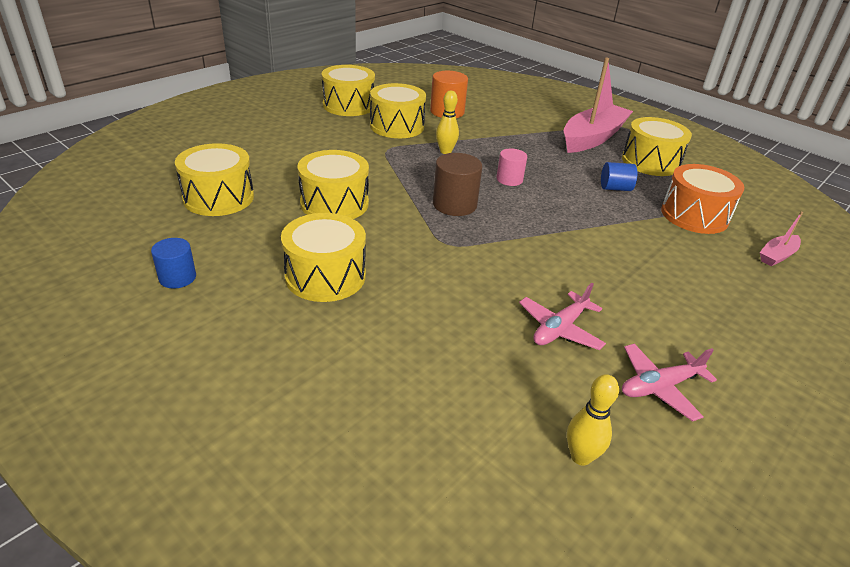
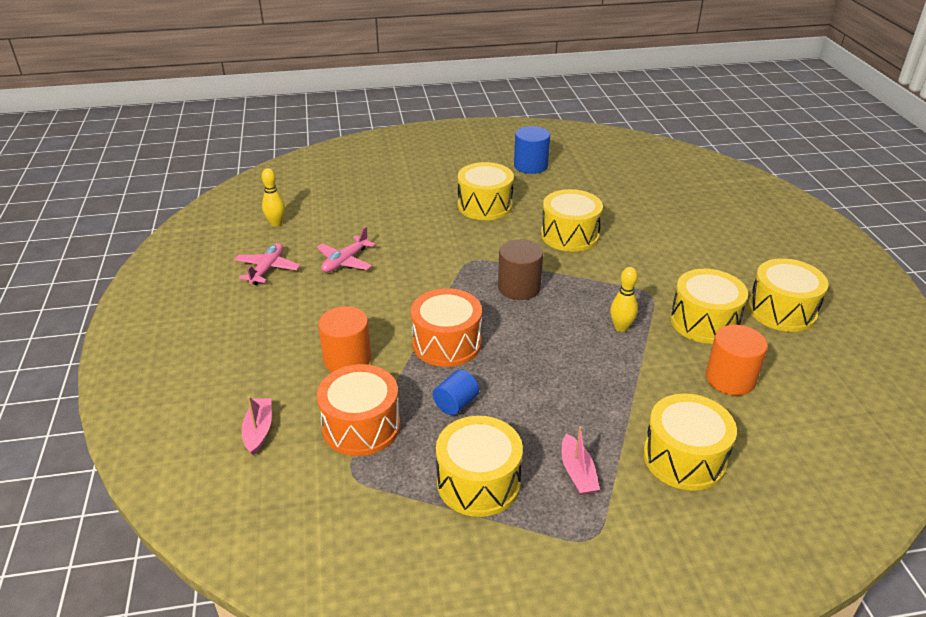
camera: 130 degrees right, 0 degrees up
(177, 277) = (530, 166): blue cylinder -> blue cylinder, size x1.55
(218, 197) = (617, 195): yellow drum -> yellow drum (684, 458)
(509, 179) = (533, 340): pink cylinder -> none
(560, 329) = (345, 261): pink plane -> pink plane turned 135 degrees counterclockwise
(570, 213) = (446, 343): none -> orange drum
(592, 138) = (577, 472): pink boat -> pink boat, size x0.46
(661, 252) = (347, 359): none -> orange cylinder

